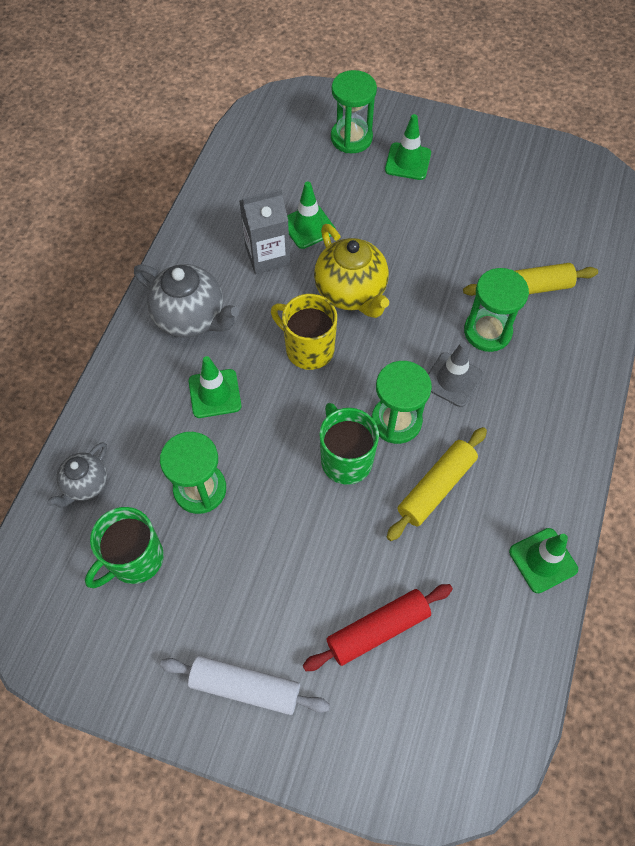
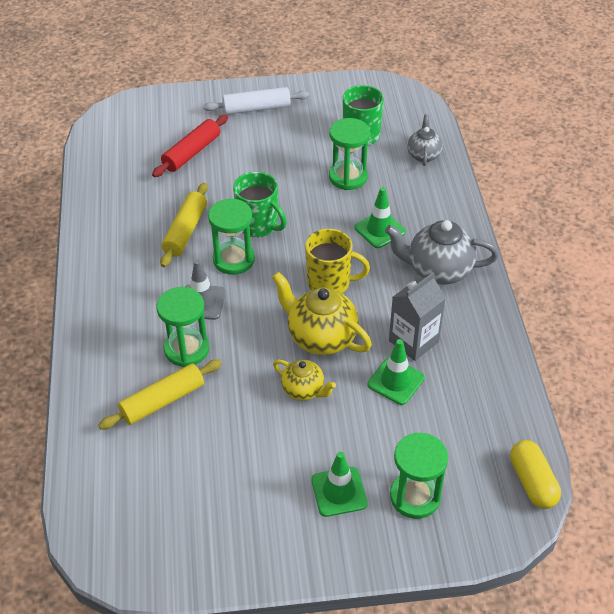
camera: 155 degrees right, 15 degrees down
(257, 116) = (532, 482): none -> yellow capsule
(394, 249) = (304, 390): none -> yellow teapot
(543, 560) = (95, 217): green traffic cone -> none

